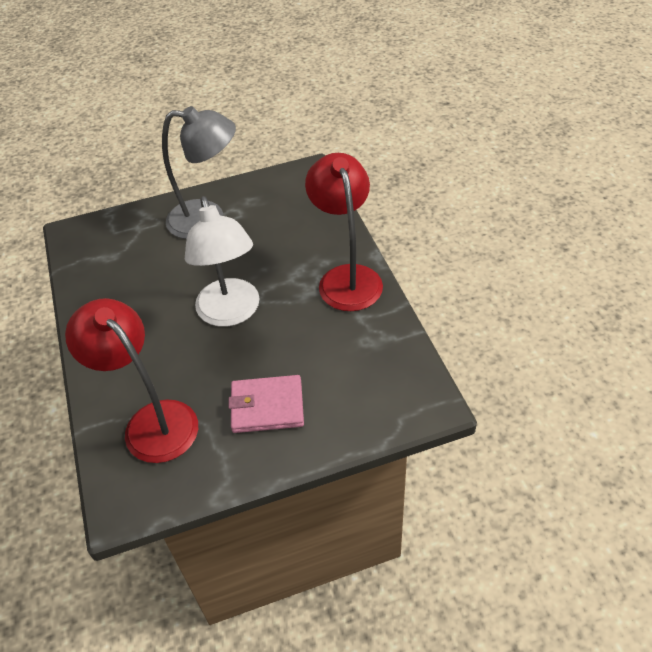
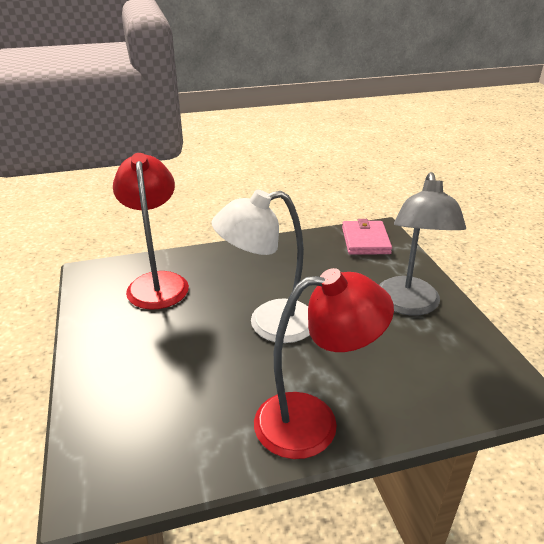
camera: 90 degrees right, 15 degrees down
(152, 421) = (157, 282): red lamp -> red lamp turned 60 degrees counterclockwise
(267, 406) = (144, 348): pink wallet -> pink wallet (365, 240)

